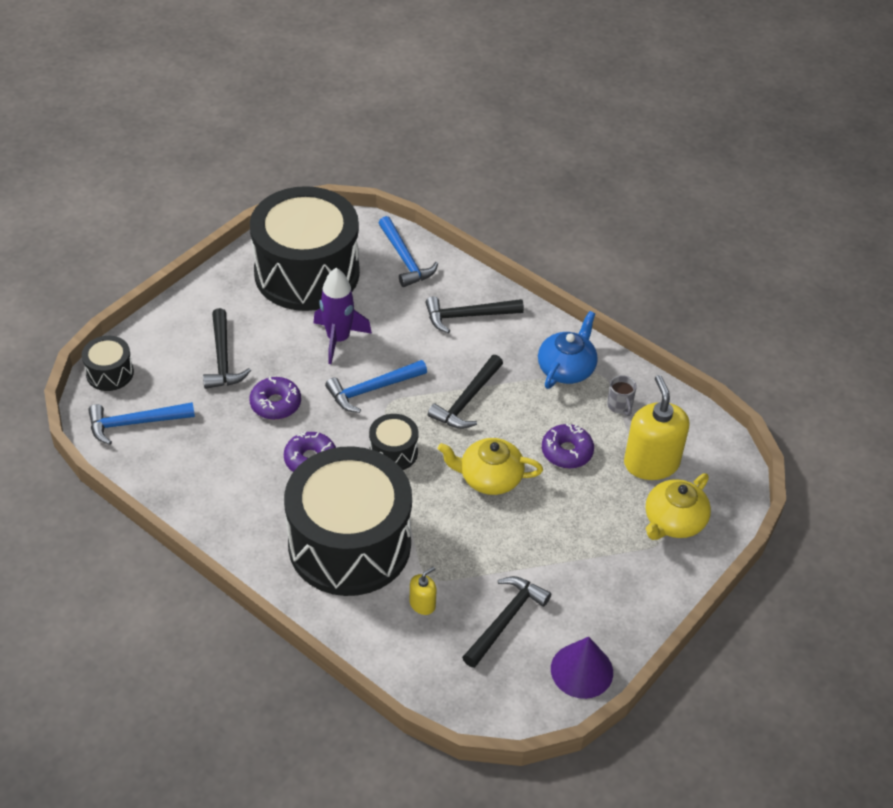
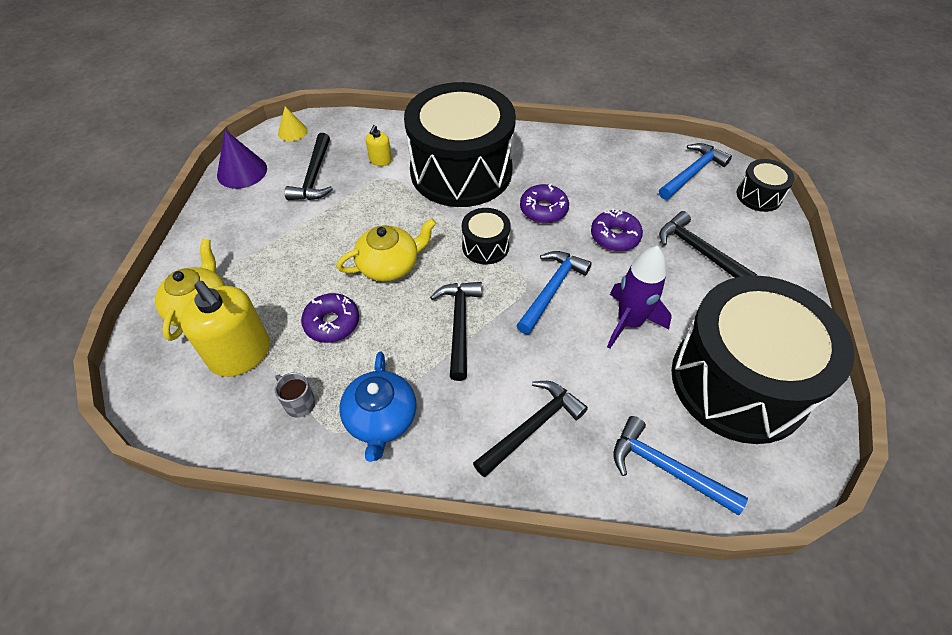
camera: 150 degrees right, 5 degrees up
(497, 706) = (292, 131): none -> yellow cone

